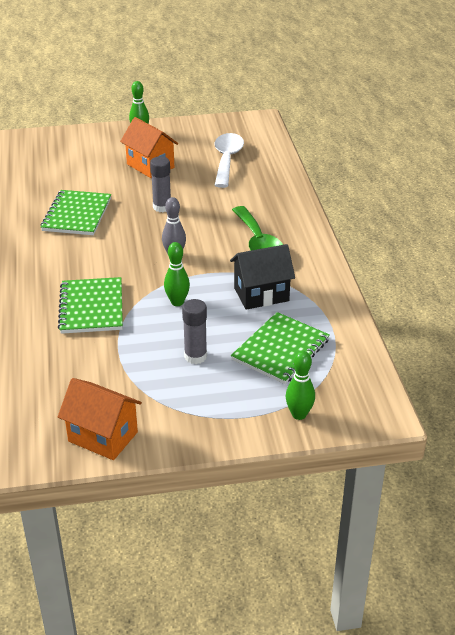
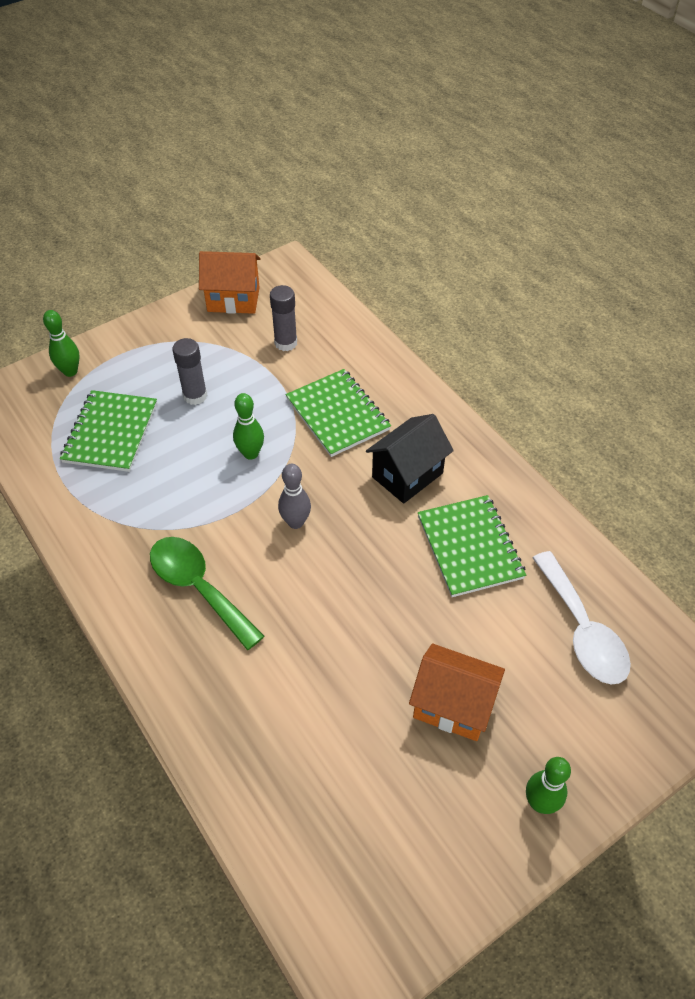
camera: 155 degrees right, 15 degrees up
(162, 207) = (369, 609): grey glue stick -> grey glue stick (286, 343)
(227, 160) = (340, 781): white spoon -> white spoon (582, 630)
(261, 294) = (160, 499): black house -> black house (407, 475)

